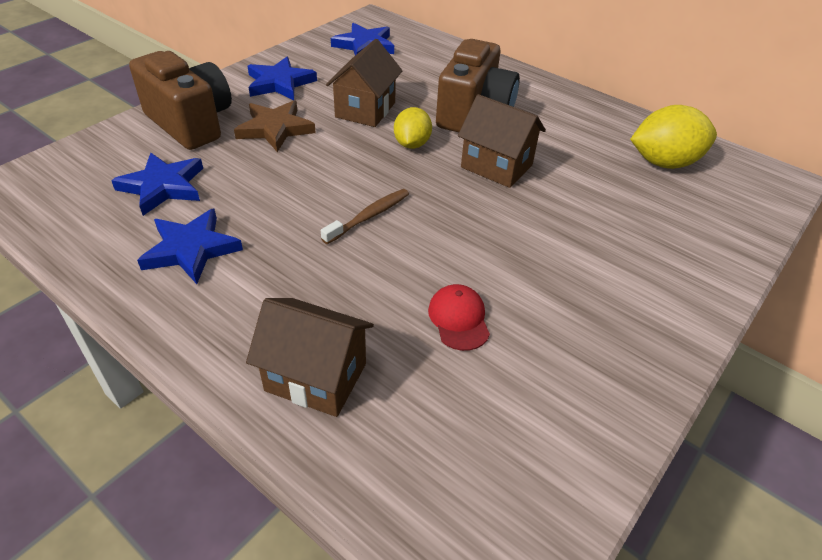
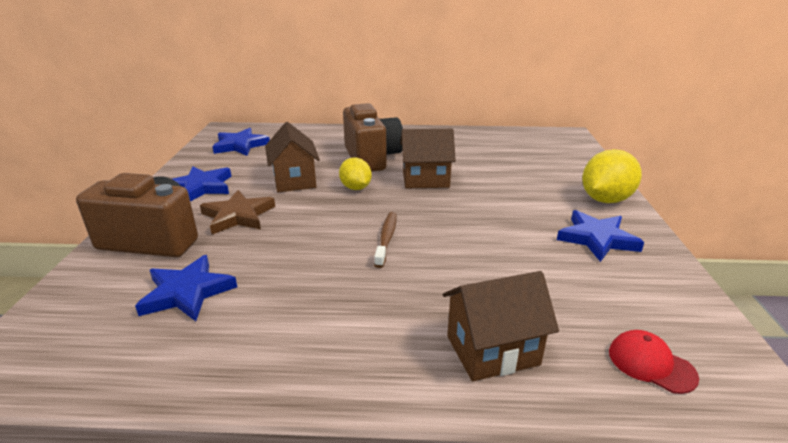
camera: 35 degrees left, 15 degrees down
(191, 249) = (277, 322): blue star -> blue star (597, 239)
(459, 319) = (524, 267): red cap -> red cap (651, 364)
(664, 163) = (508, 145): yellow lemon -> yellow lemon (605, 199)

